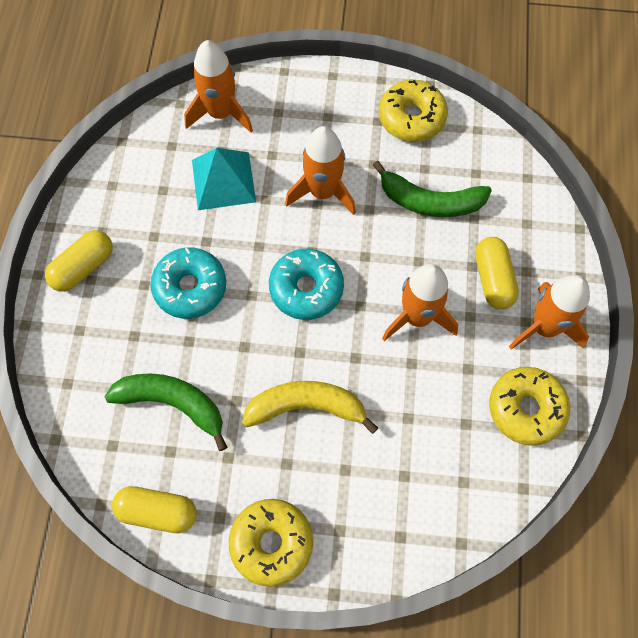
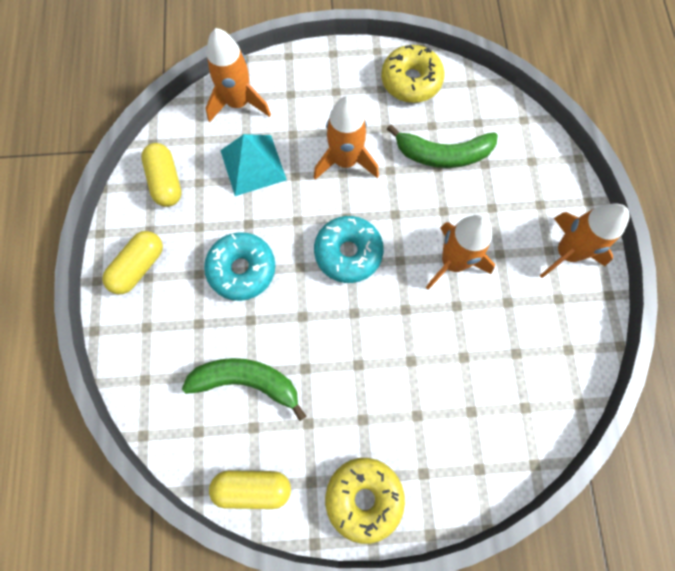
camera: 10 degrees left, 5 degrees up
(306, 407) = (370, 363): yellow banana -> none
(493, 279) = (512, 216): yellow capsule -> yellow capsule (166, 181)
(526, 409) = (566, 330): yellow donut -> none

